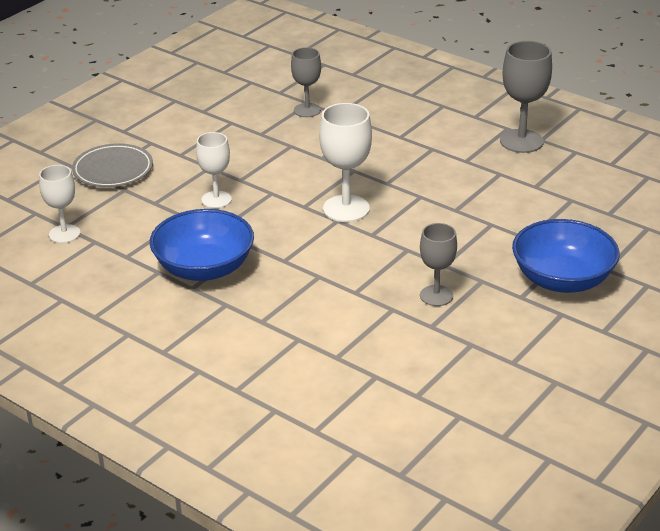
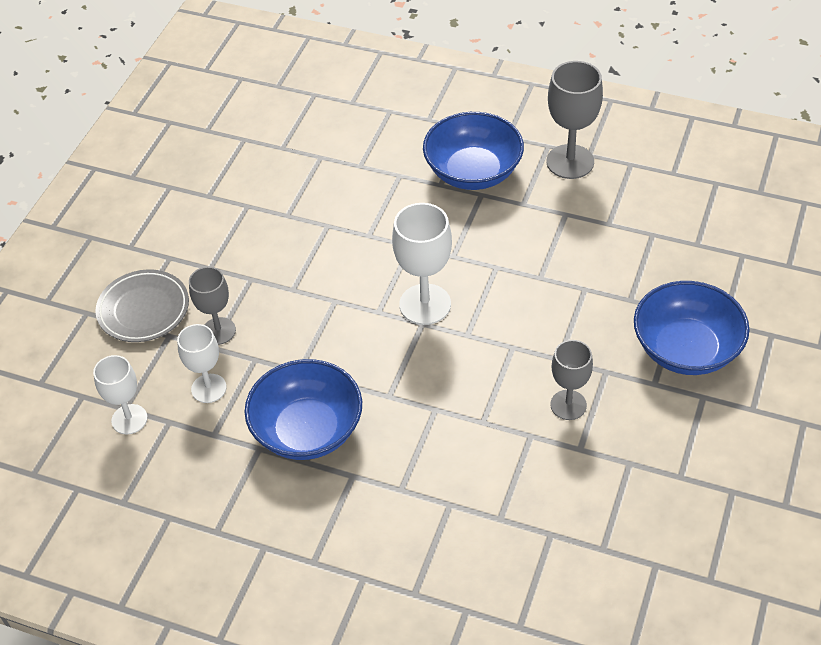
camera: 15 degrees left, 15 degrees up
(216, 200) = (278, 326): white goblet -> white goblet (209, 388)
(307, 110) = (323, 168): grey goblet -> grey goblet (218, 331)
(433, 133) = (473, 172): none -> blue bowl

